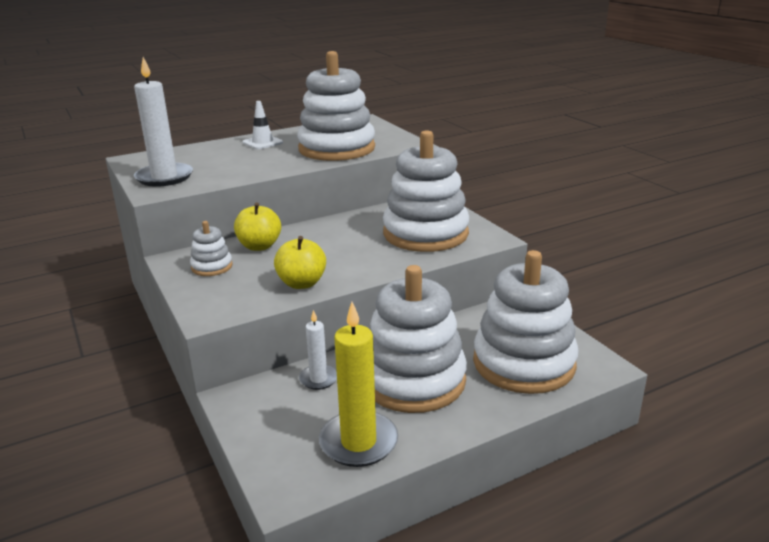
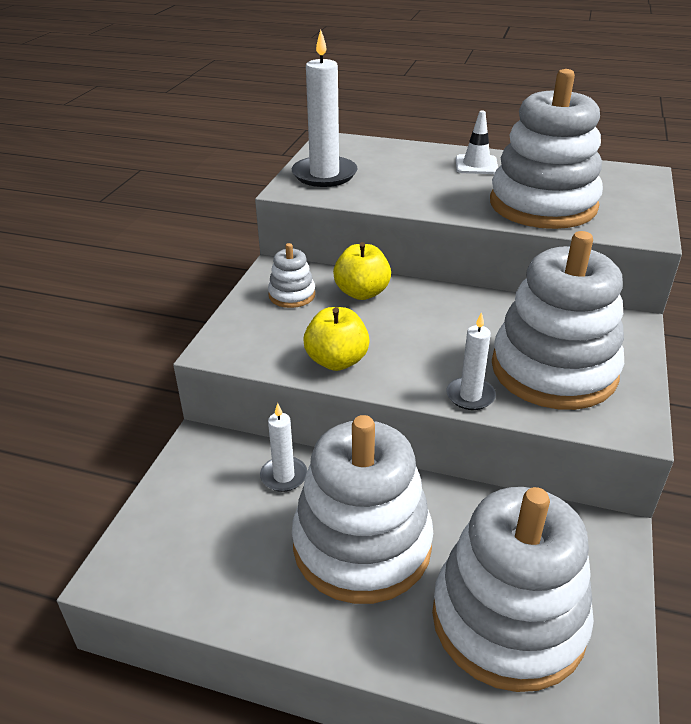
camera: 45 degrees right, 10 degrees up
(358, 442) = (226, 574): yellow candle -> none
(403, 263) = (470, 396): none -> white candle

